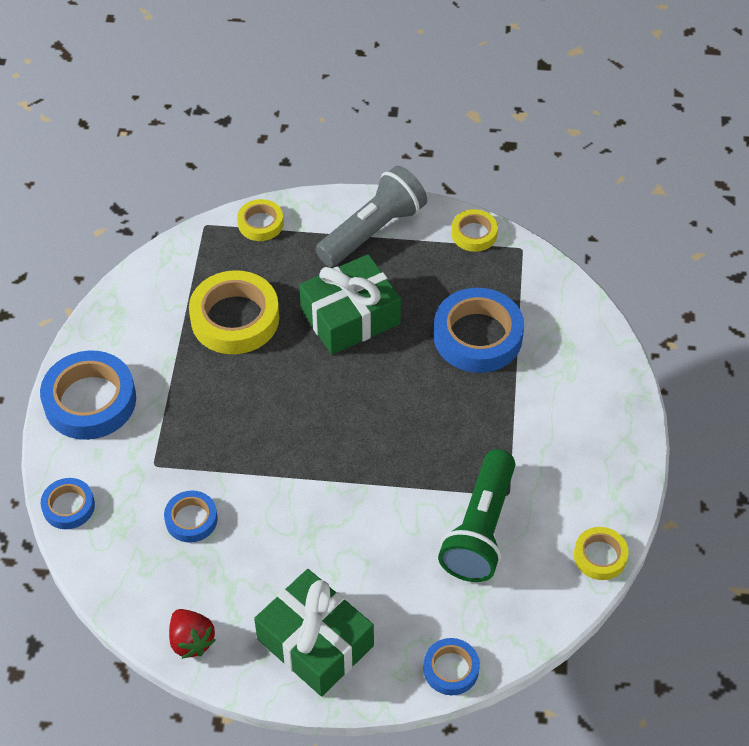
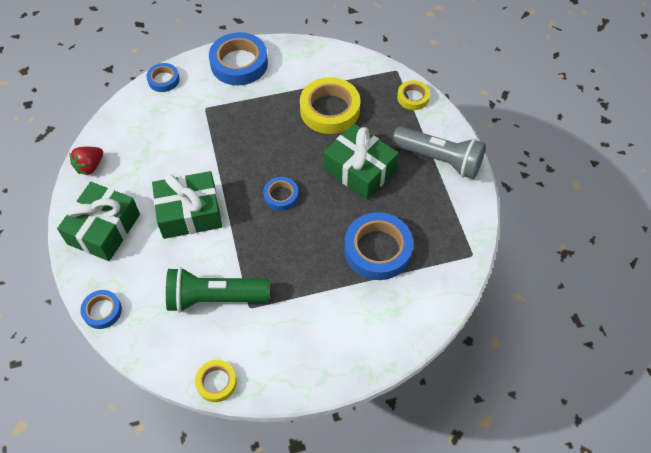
camera: 70 degrees right, 5 degrees up
(191, 519) = (173, 138): blue tape -> blue tape (281, 196)
(334, 528) = (190, 213): none -> green gift
(474, 234) = (470, 220): yellow tape -> none

